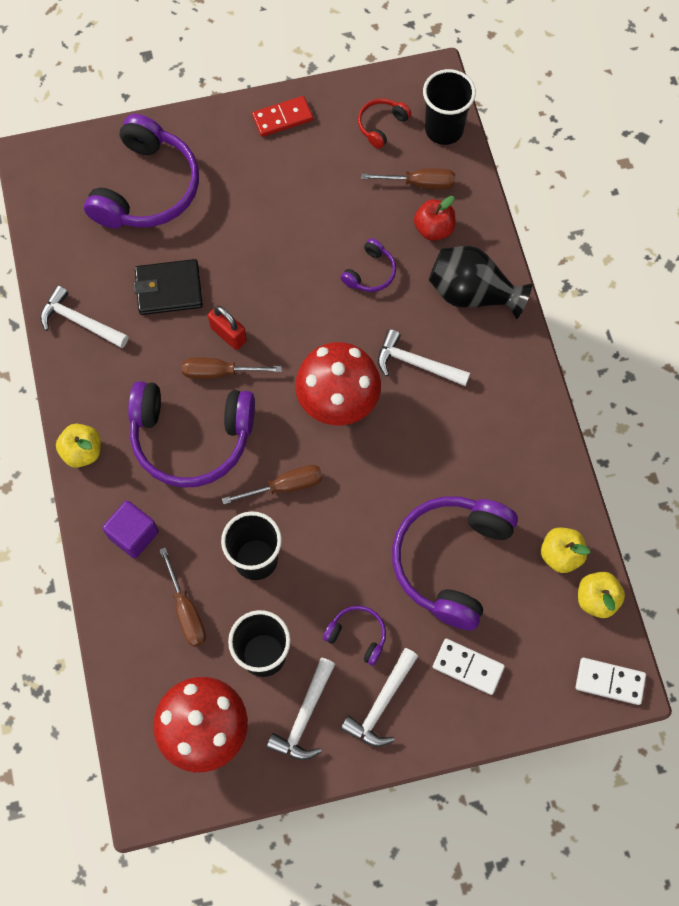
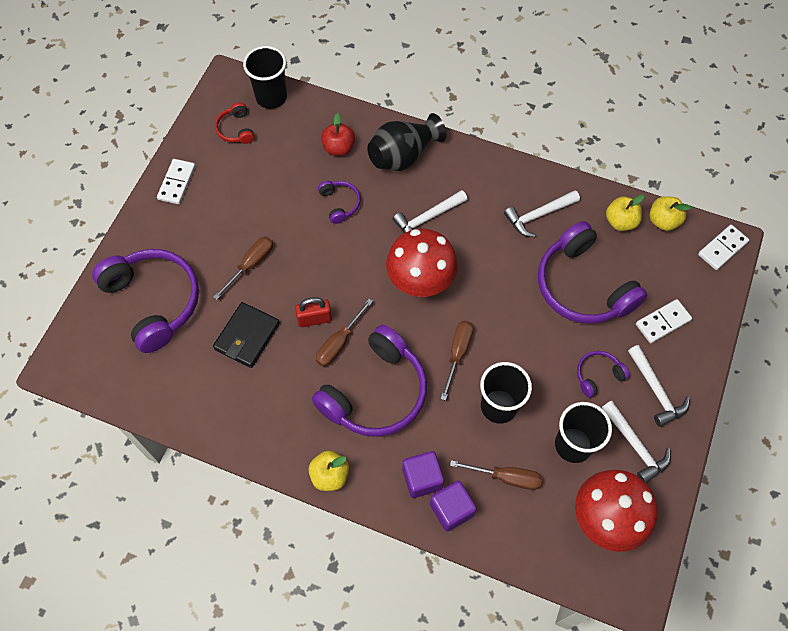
camera: 55 degrees left, 5 degrees down
(80, 322) = (223, 413): white hammer -> white hammer (538, 215)
(121, 580) = (451, 509): none -> purple cube
(282, 118) = (177, 183): red domino -> white domino
(419, 183) = (298, 135): brown screwdriver -> brown screwdriver (251, 265)

